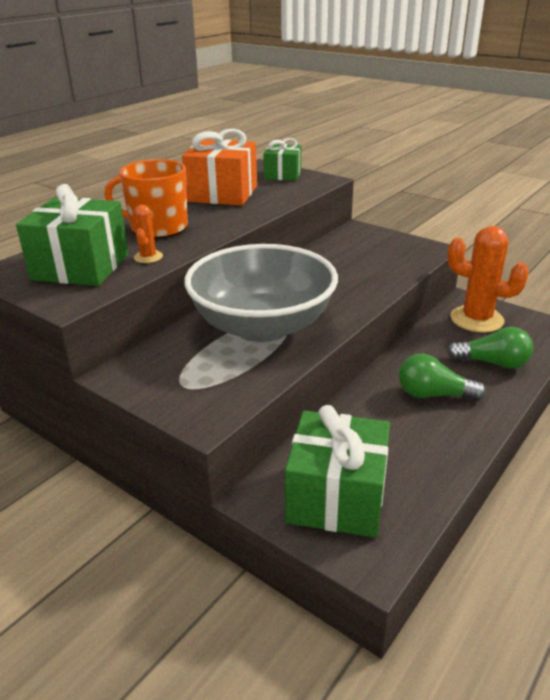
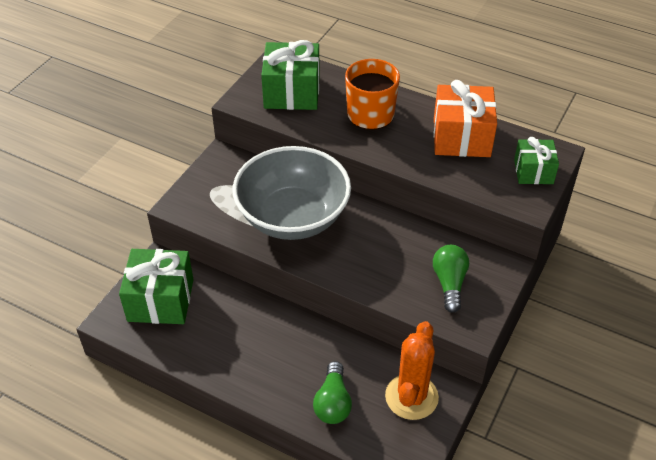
camera: 80 degrees right, 15 degrees up
(148, 257) = (314, 121): orange cactus -> none
(433, 395) = (278, 356): green light bulb -> green light bulb (449, 283)

